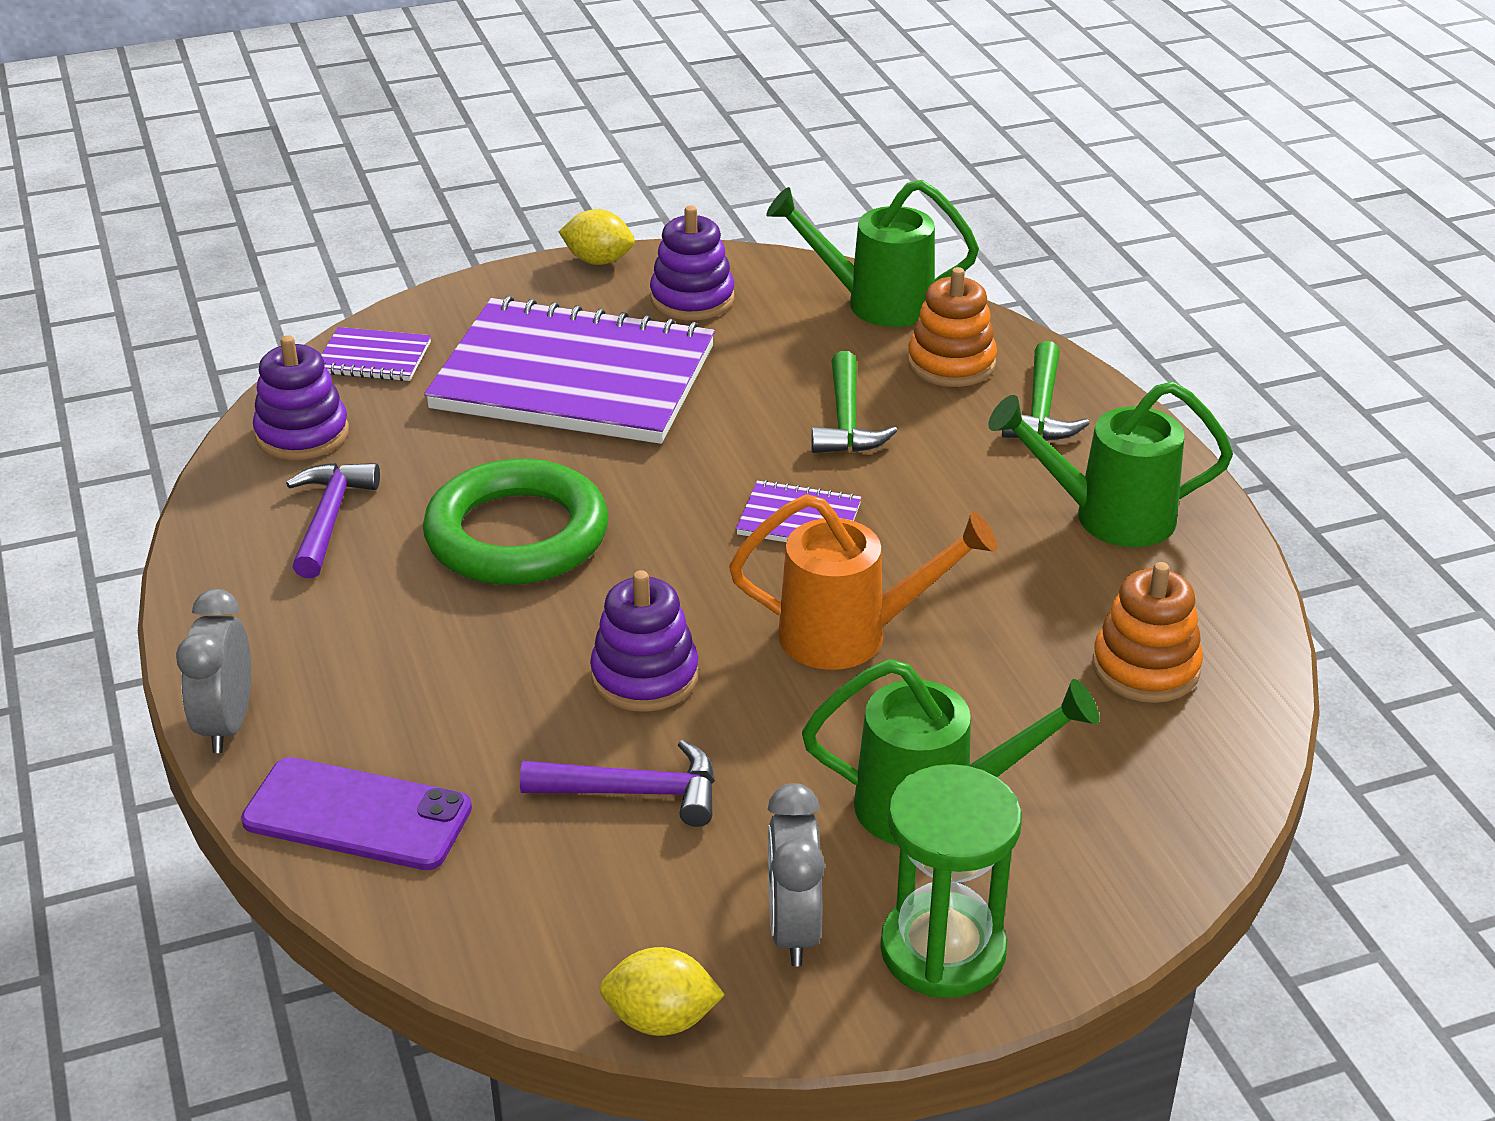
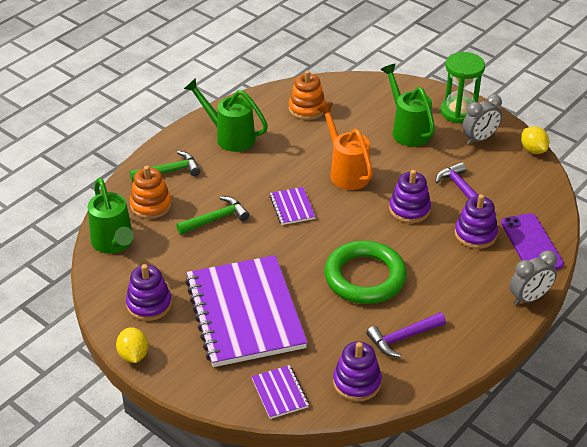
camera: 120 degrees left, 5 degrees up
(474, 740) = (475, 234): none -> purple stacking toy
(1108, 517) = (230, 137): green watering can -> green watering can turned 150 degrees clockwise

